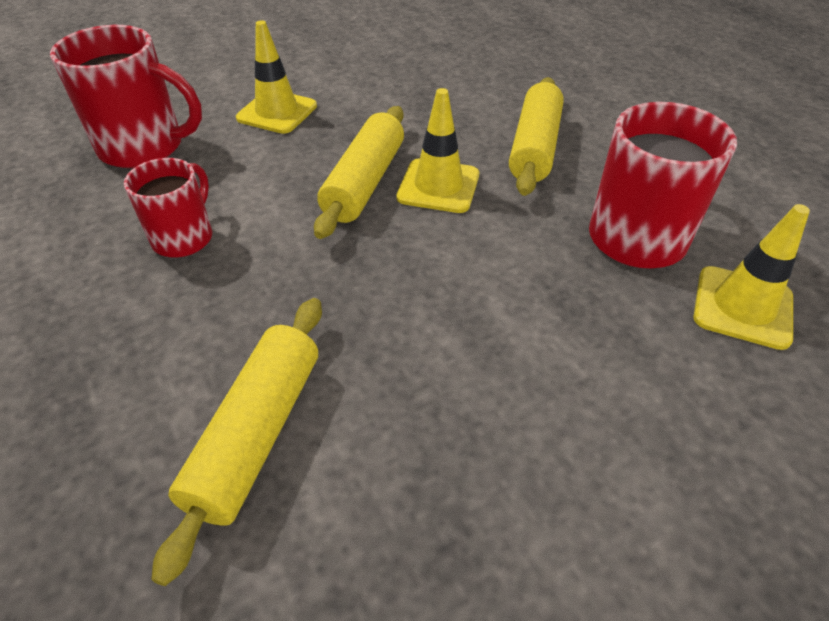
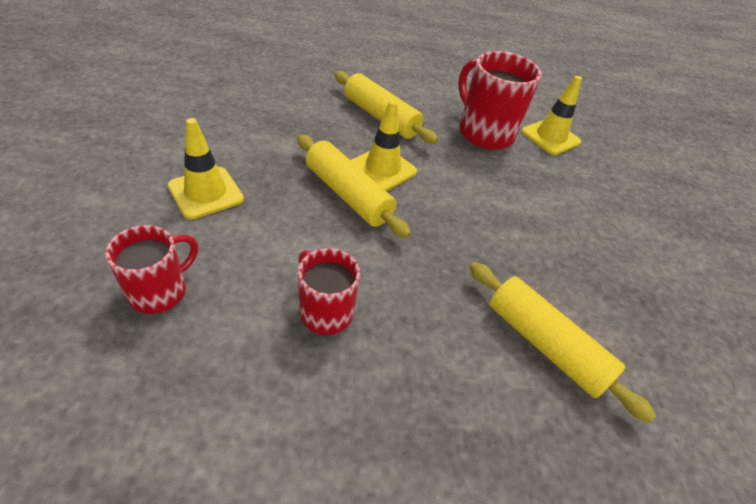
camera: 65 degrees left, 0 degrees up
(144, 147) = (160, 291): red mug -> red mug, size x0.62

